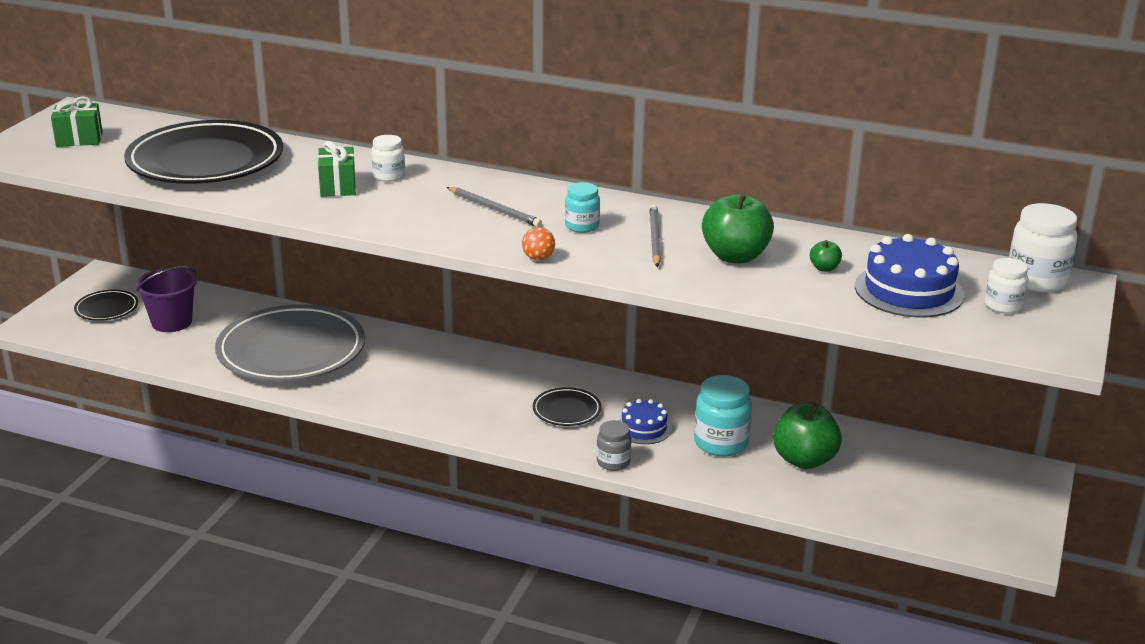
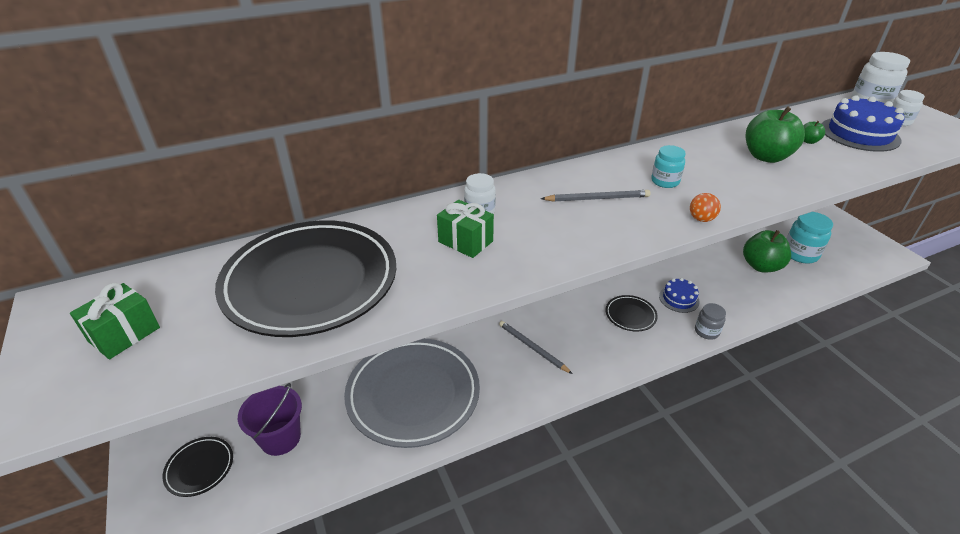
camera: 45 degrees left, 10 degrees up
(654, 238) = (712, 168): grey pencil -> grey pencil (532, 348)
(721, 443) = (720, 282): turquoise jar -> turquoise jar (800, 254)

